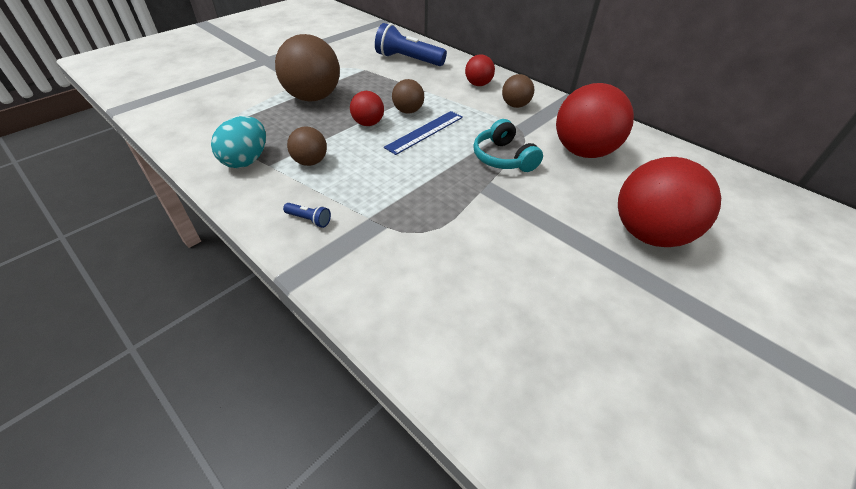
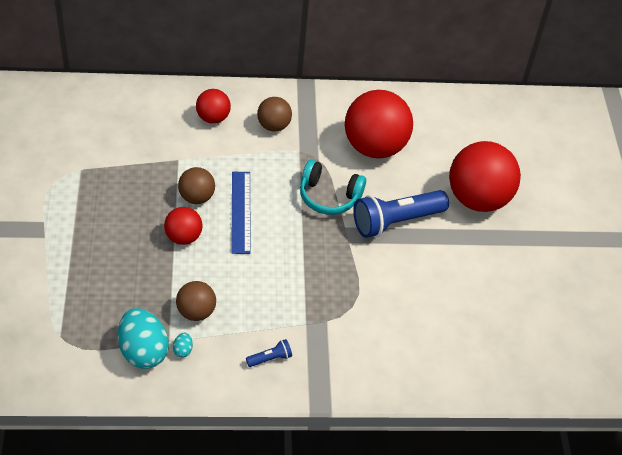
camera: 50 degrees left, 5 degrees up
(267, 175) = (183, 350): none -> turquoise egg
(313, 97) = (89, 243): brown ball -> none
(408, 60) = (104, 125): blue flashlight -> blue flashlight (396, 221)

